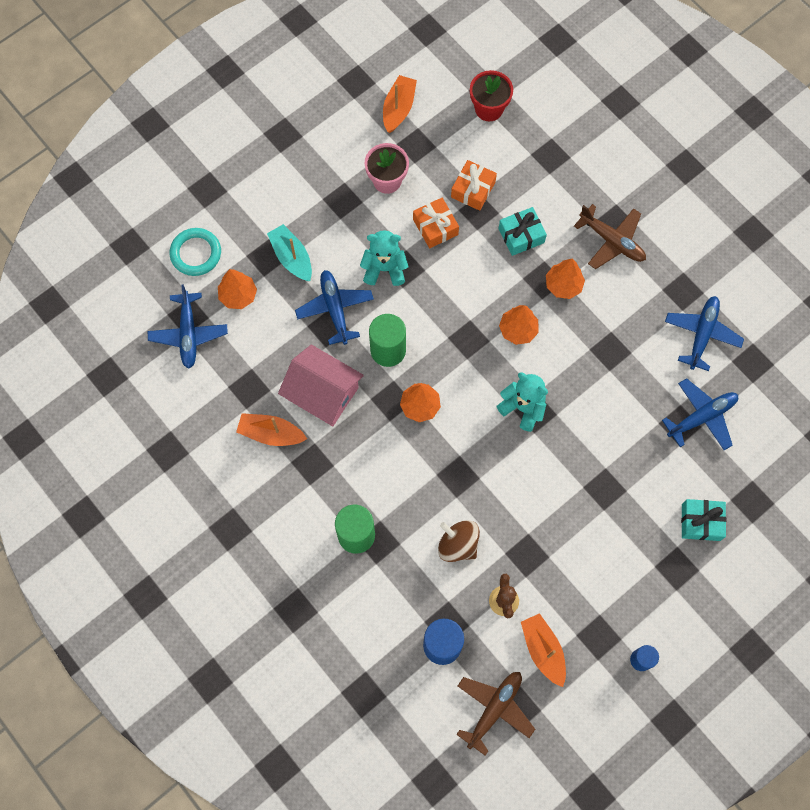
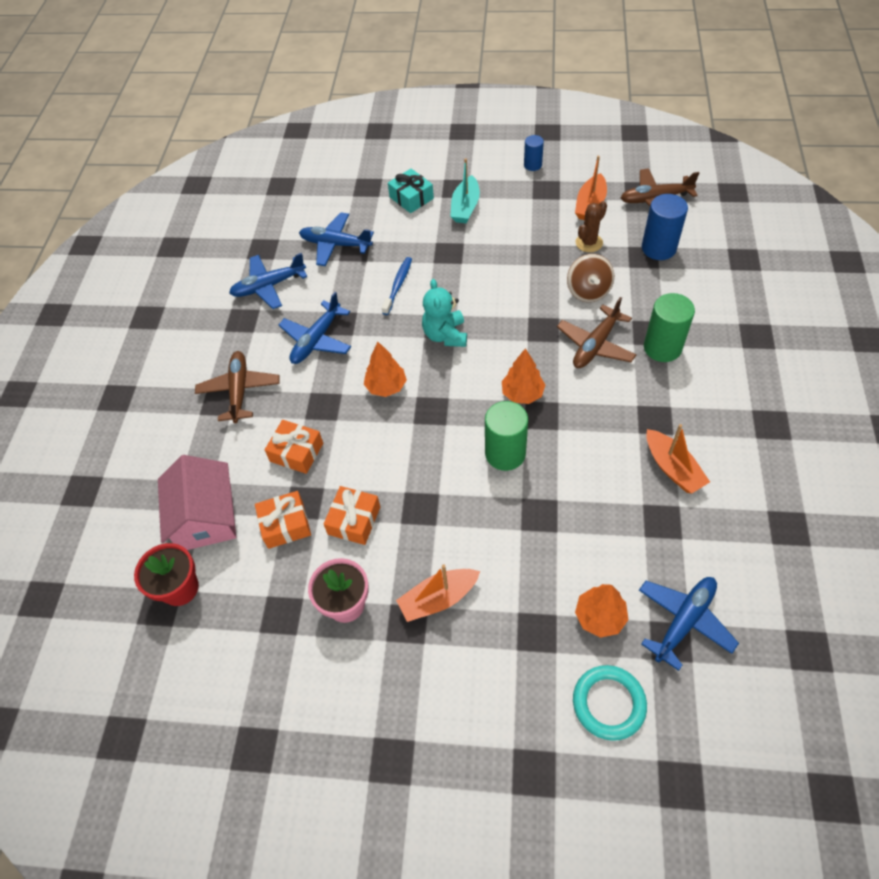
camera: 130 degrees left, 15 degrees down
(292, 257) = (512, 609): turquoise boat -> turquoise boat (465, 207)
(322, 393) = (596, 464): pink house -> pink house (206, 517)
(335, 309) = (517, 525): blue plane -> blue plane (316, 340)
(384, 268) = (437, 523): turquoise teddy bear -> none
(398, 108) = (252, 671): orange boat -> orange boat (438, 599)
(407, 494) = (595, 345): none -> brown plane
(521, 235) = (296, 452): turquoise gift -> orange gift
(563, 285) = (314, 390): orange tree -> none
(607, 421) = (398, 285): none -> blue toothbrush

